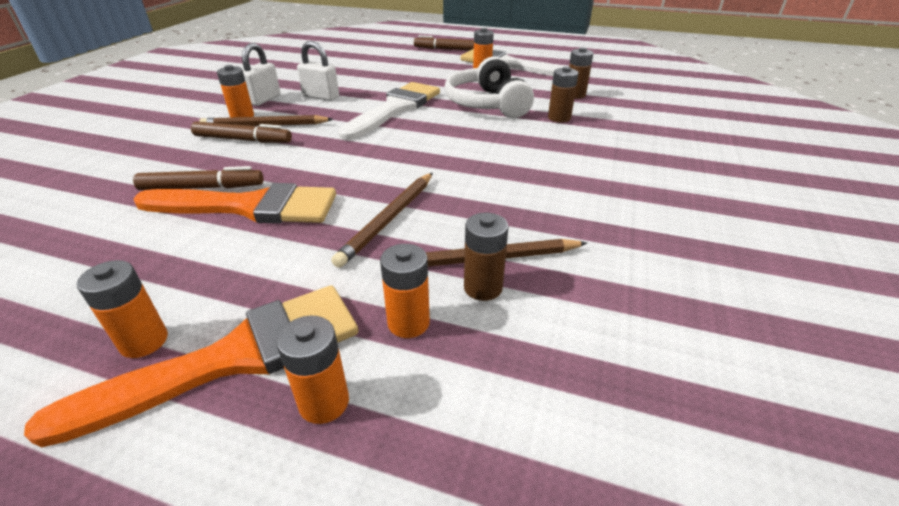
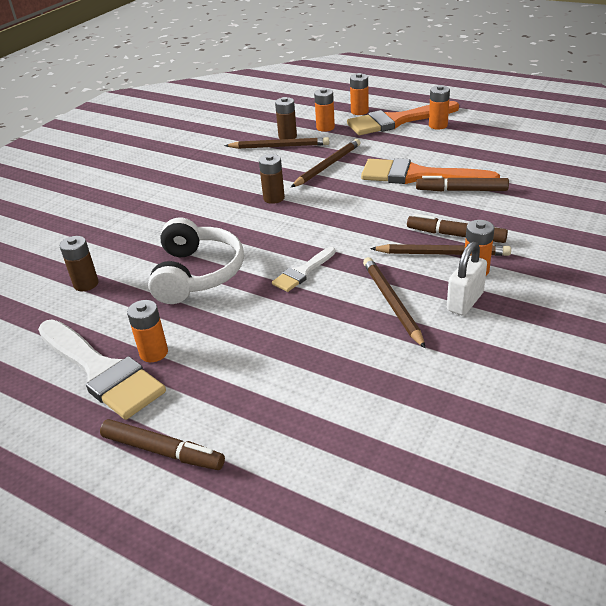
camera: 165 degrees left, 0 degrees up
(321, 96) = (392, 303): white padlock -> brown pencil
(395, 109) = (303, 272): white brush -> white brush, size x0.52
(559, 118) = (142, 247): brown battery -> brown battery (274, 198)

